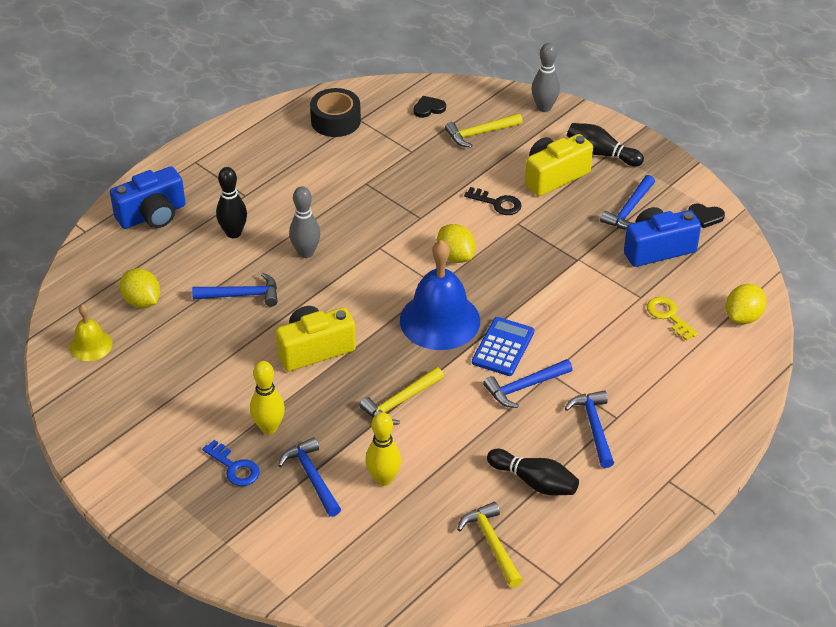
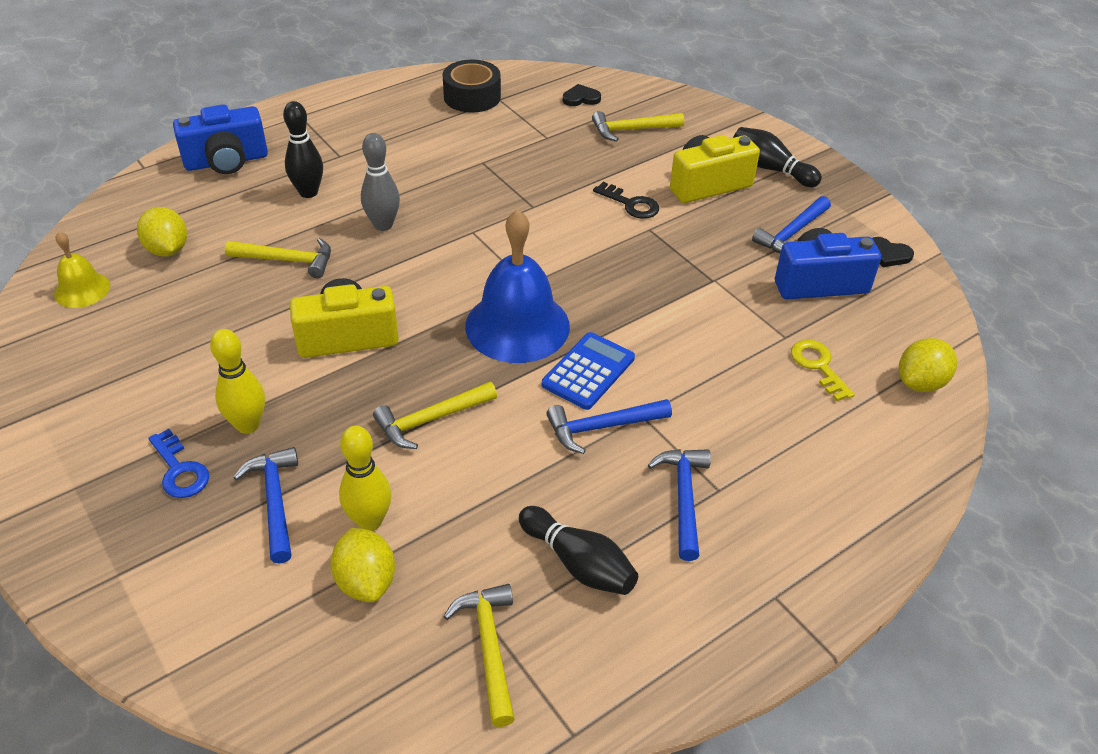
camera: 10 degrees right, 0 degrees up
(242, 295) = (287, 260): blue hammer -> yellow hammer
(455, 256) = (561, 254): yellow lemon -> yellow lemon (366, 581)
(544, 107) = (714, 114): grey bowling pin -> none

